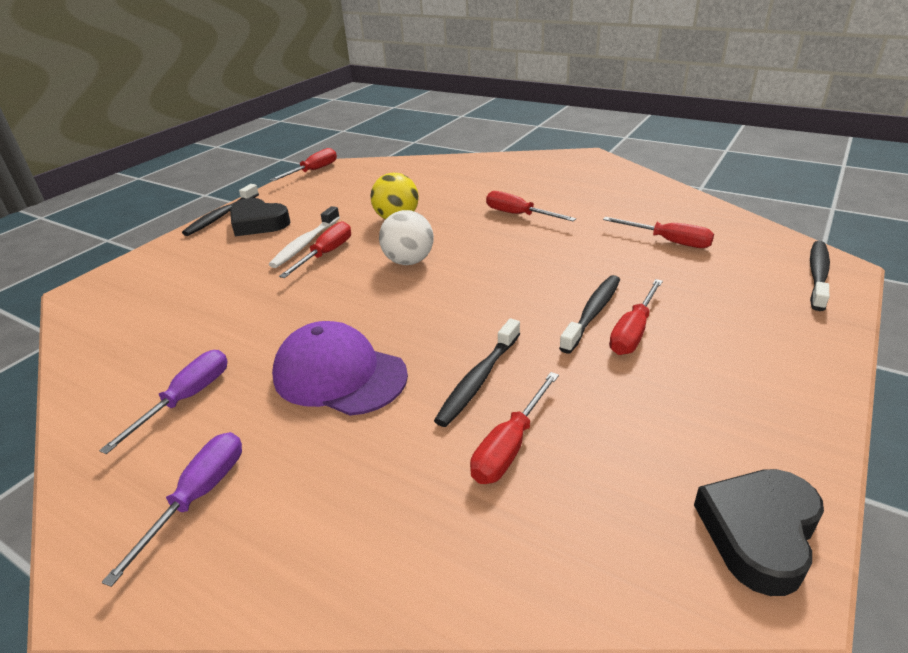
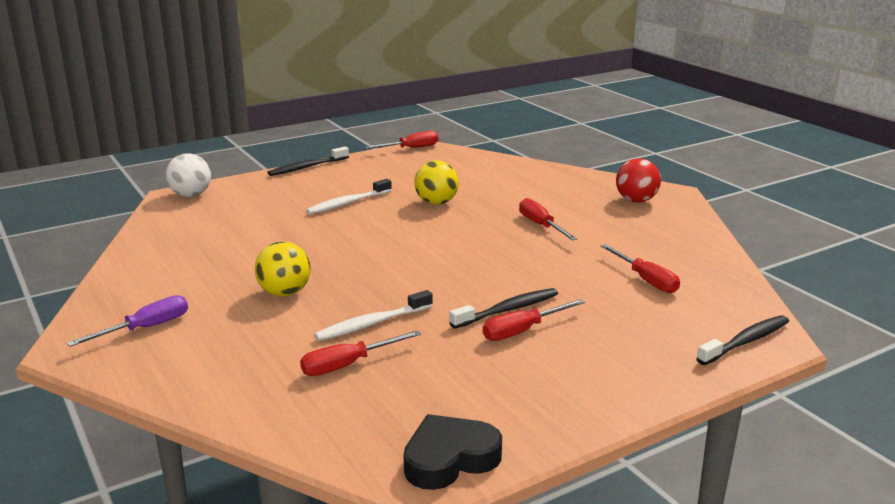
camera: 25 degrees right, 10 degrees down
(187, 399) = (182, 277): purple screwdriver -> none
(258, 223) = (328, 179): black heart -> none
(326, 254) = (355, 214): red screwdriver -> none
(339, 375) = (284, 293): purple cap -> yellow ball
(408, 261) = (410, 236): white ball -> white ball (191, 195)
(478, 379) = (372, 324): black toothbrush -> white toothbrush
(569, 170) = (636, 200): none -> red ball

